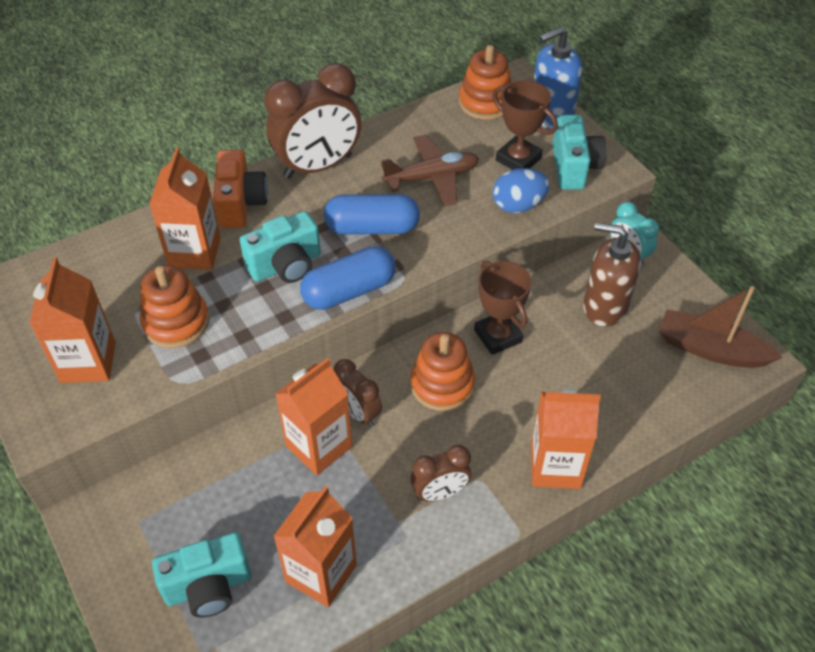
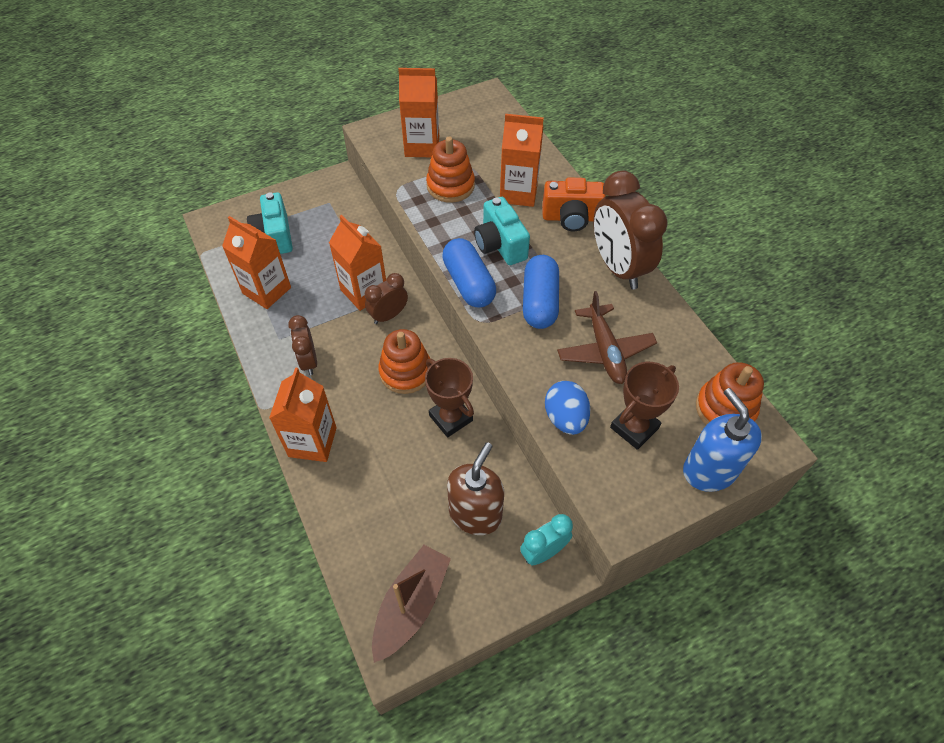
camera: 95 degrees right, 5 degrees up
(498, 336) = (450, 418): brown trophy -> brown trophy turned 75 degrees clockwise
(574, 167) = (623, 479): turquoise camera -> none

